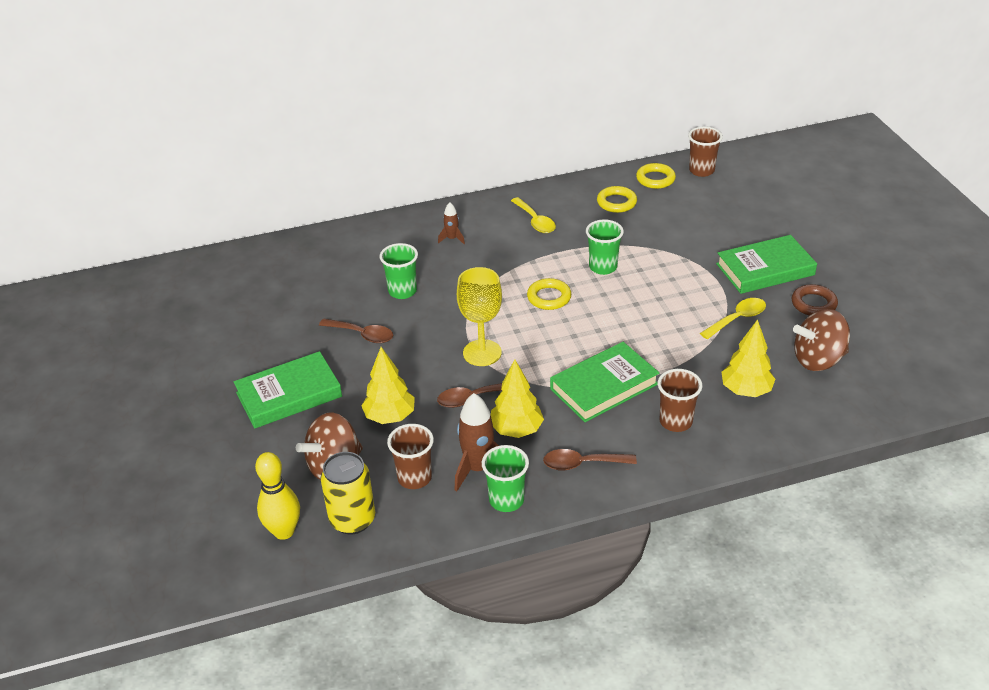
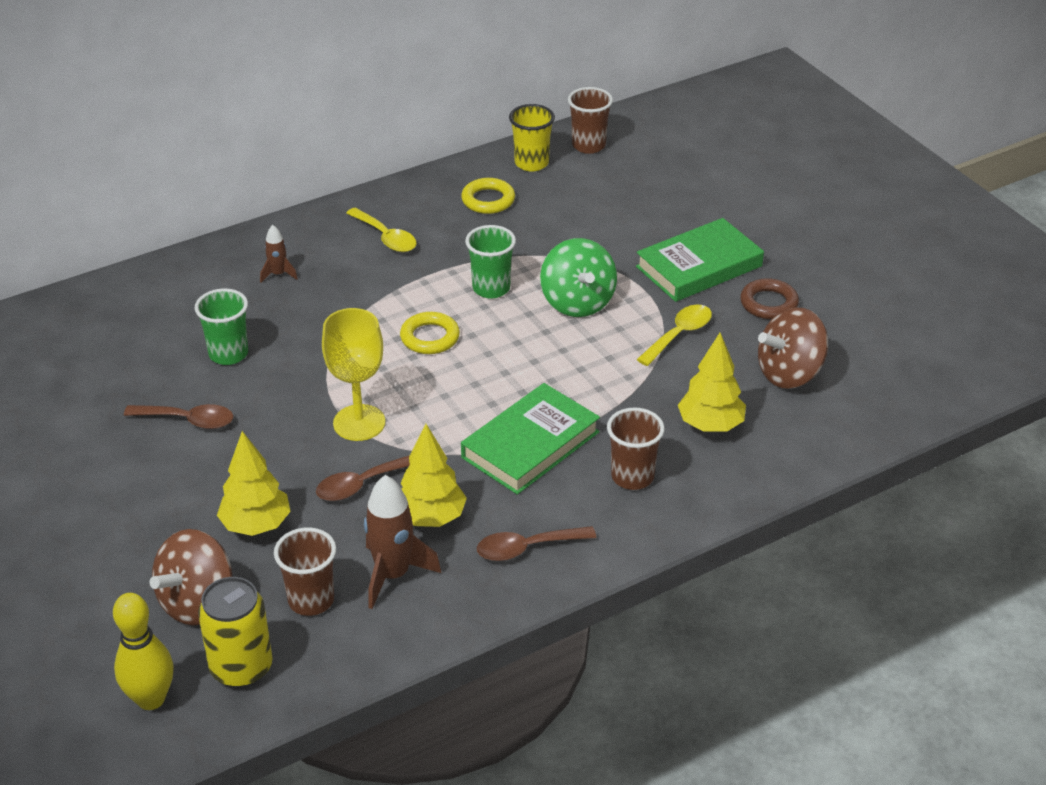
camera: 15 degrees left, 0 degrees up
(289, 395) = (107, 516): green book -> none
(506, 500) = (440, 610): green cup -> none
(655, 179) = (531, 163): yellow ring -> yellow cup
(665, 285) = (577, 303): none -> green spinning top

